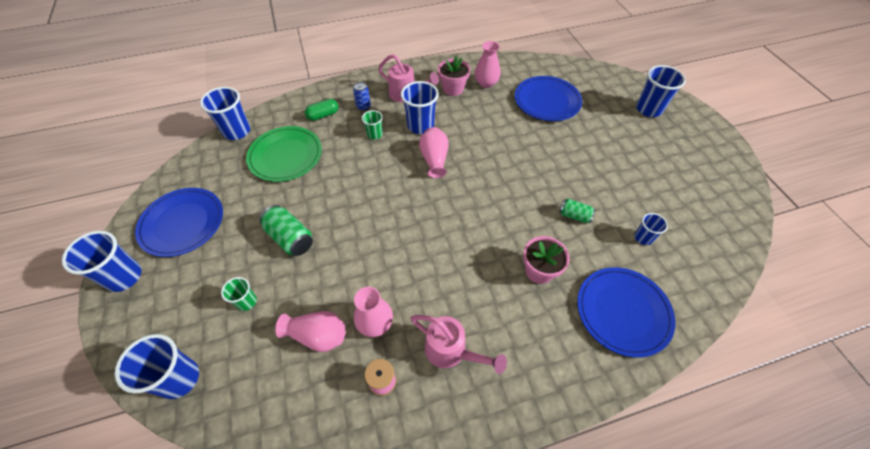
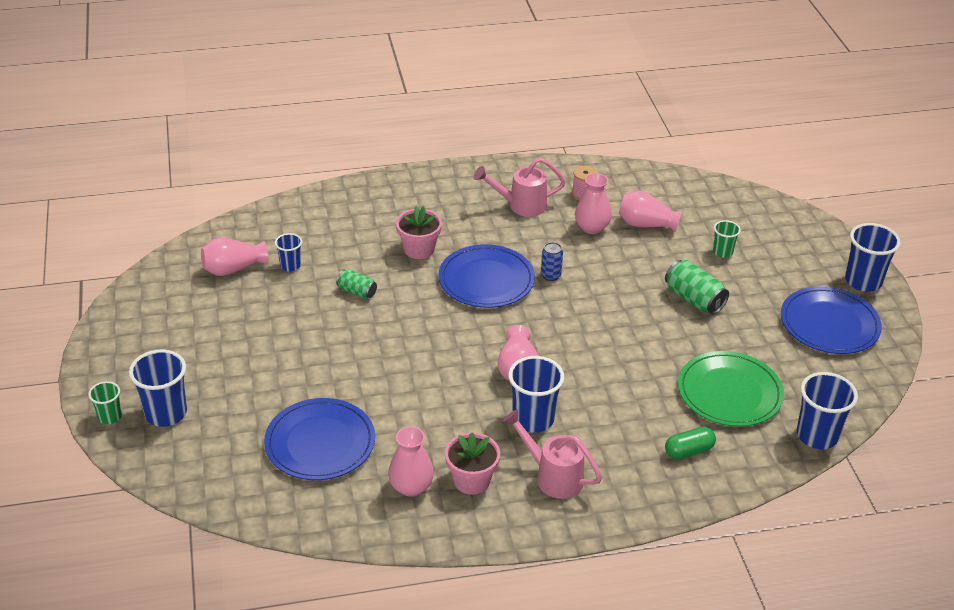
camera: 175 degrees left, 15 degrees down
(179, 378) = (762, 210): blue cup -> none
(363, 106) = (625, 460): blue can -> blue can (550, 276)
(374, 134) = (603, 412): green cup -> green cup (110, 417)
(451, 351) = (521, 205): pink watering can -> pink watering can turned 45 degrees counterclockwise
(623, 312) = (350, 215): blue plate -> blue plate (486, 280)
(688, 229) = (233, 269): none -> pink vase

